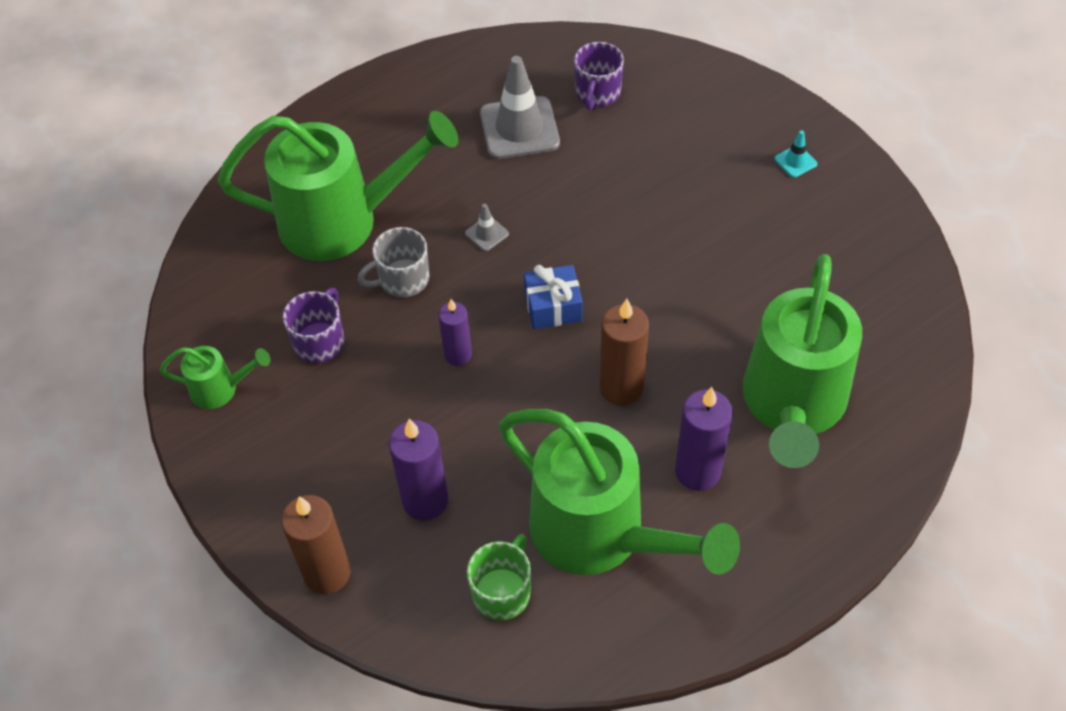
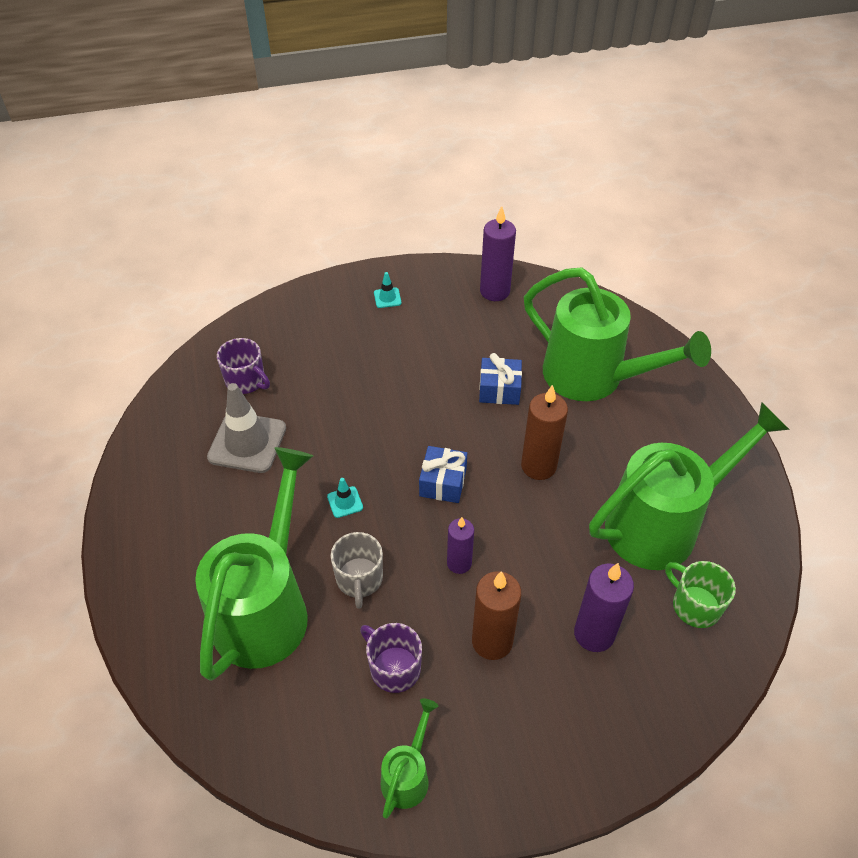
camera: 70 degrees left, 5 degrees down
(327, 573) = (641, 734): brown candle -> brown candle (492, 641)
(487, 233) = (345, 502): grey traffic cone -> turquoise traffic cone
(697, 471) = (628, 448): purple candle -> purple candle (494, 291)
(715, 316) = (499, 389): none -> blue gift

